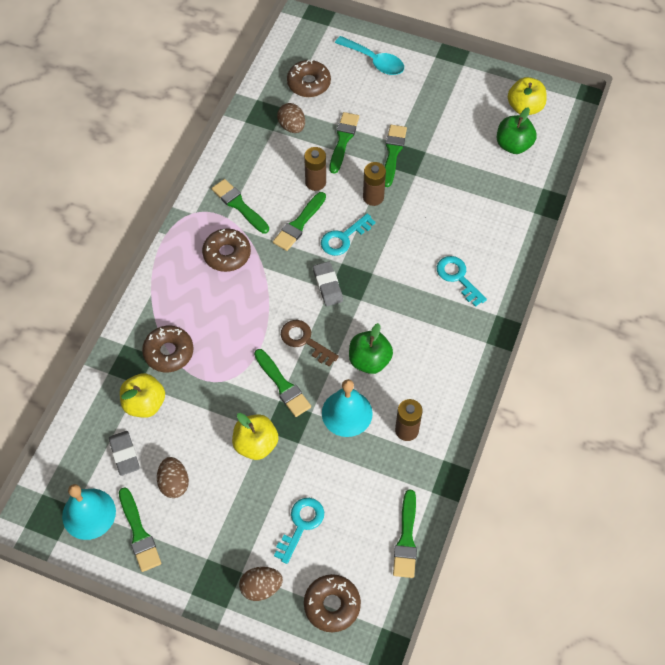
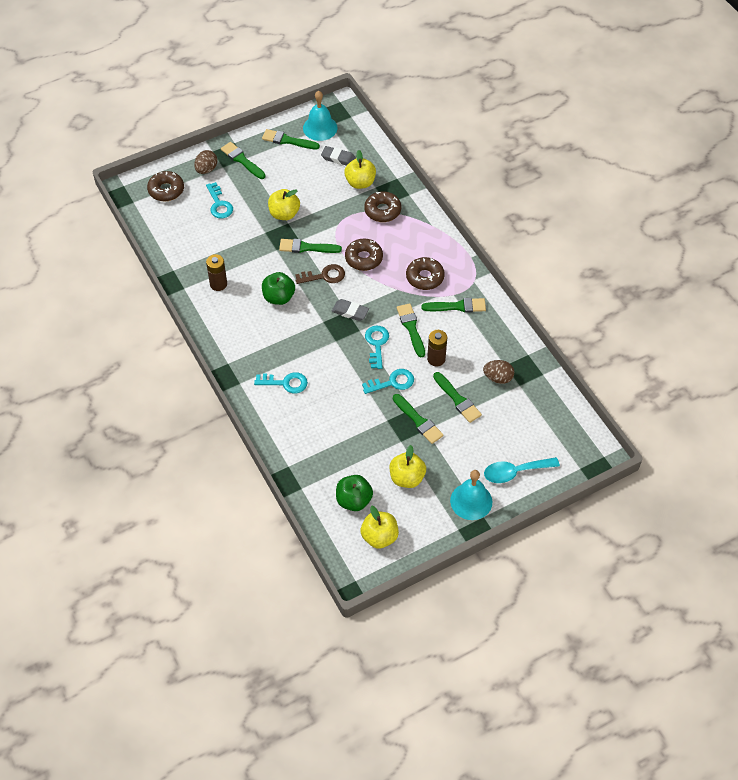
camera: 130 degrees right, 5 degrees down
(174, 483) = (299, 168): brown egg -> none
(309, 83) = (530, 415): brown donut -> brown donut (363, 258)
(347, 413) = (258, 264): turquoise bell -> turquoise bell (471, 501)
(373, 197) = (392, 382): brown battery -> turquoise key
(406, 539) = (162, 241): green brush -> green brush (242, 160)
(455, 125) = (407, 478): none -> yellow apple

